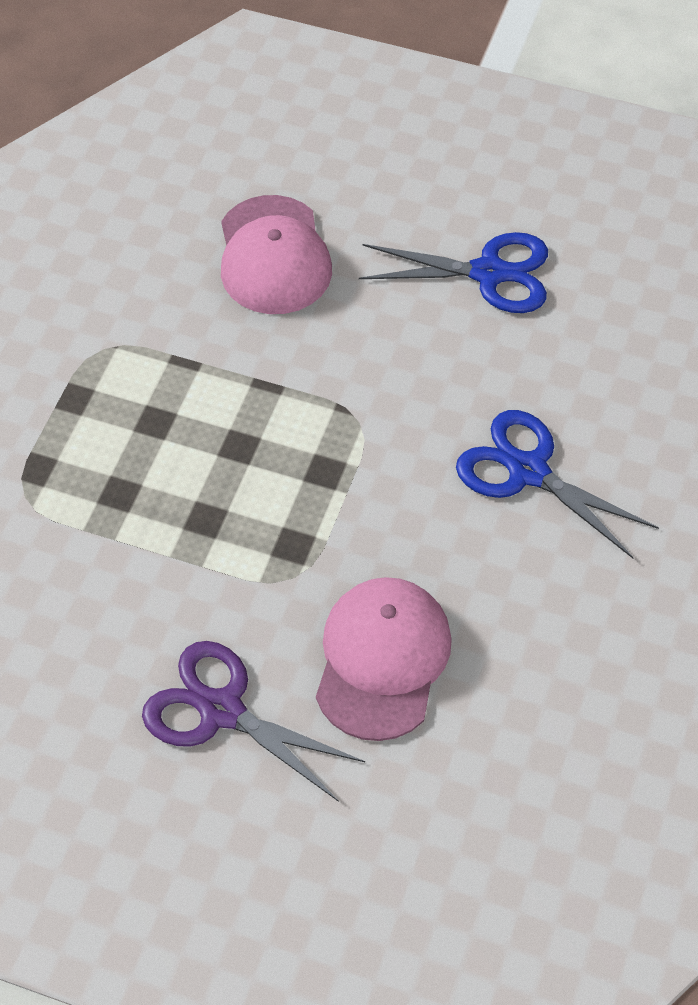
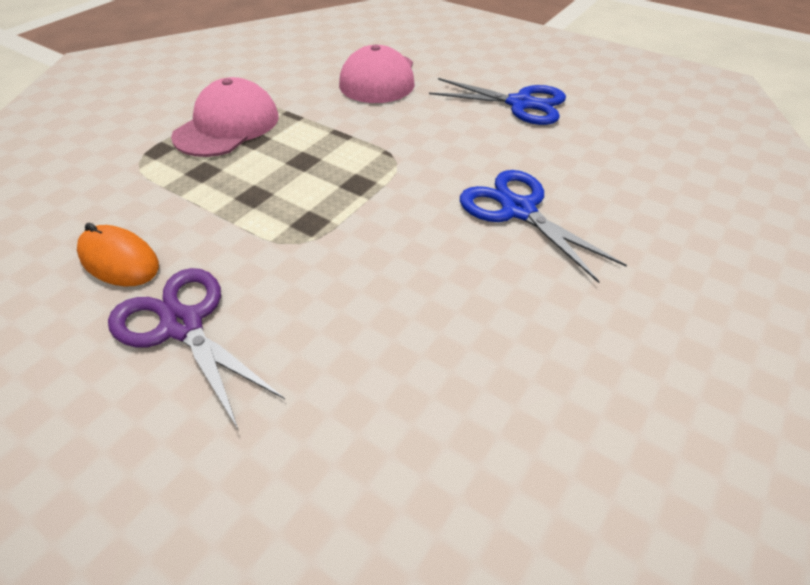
camera: 15 degrees right, 10 degrees down
(102, 649) = (119, 260): none -> orange mouse
(382, 659) = (343, 315): pink cap -> pink cap (227, 126)

